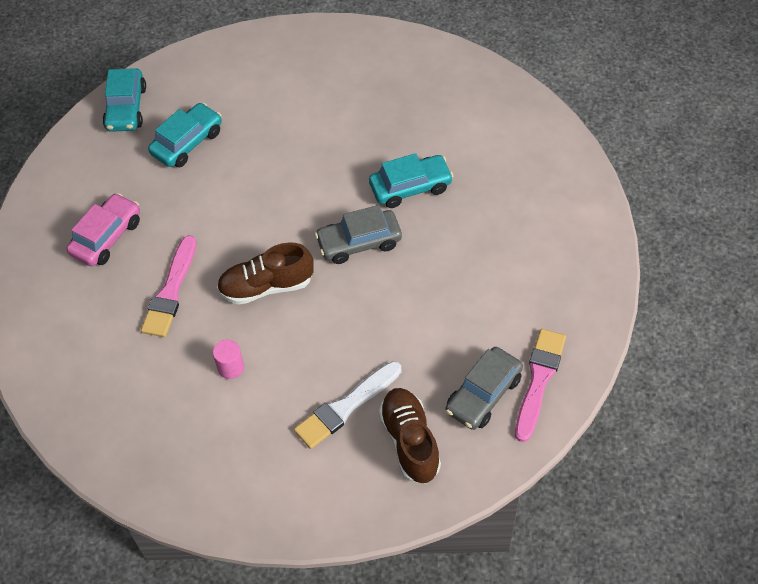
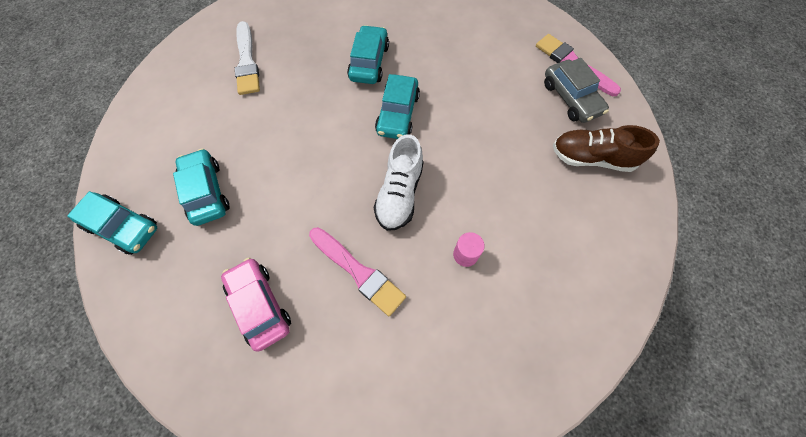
camera: 65 degrees left, 10 degrees up
(266, 286) = (399, 193): brown shoe -> white shoe
(346, 407) = (543, 186): white brush -> white brush (247, 62)
(359, 242) = (397, 114): grey car -> turquoise car

